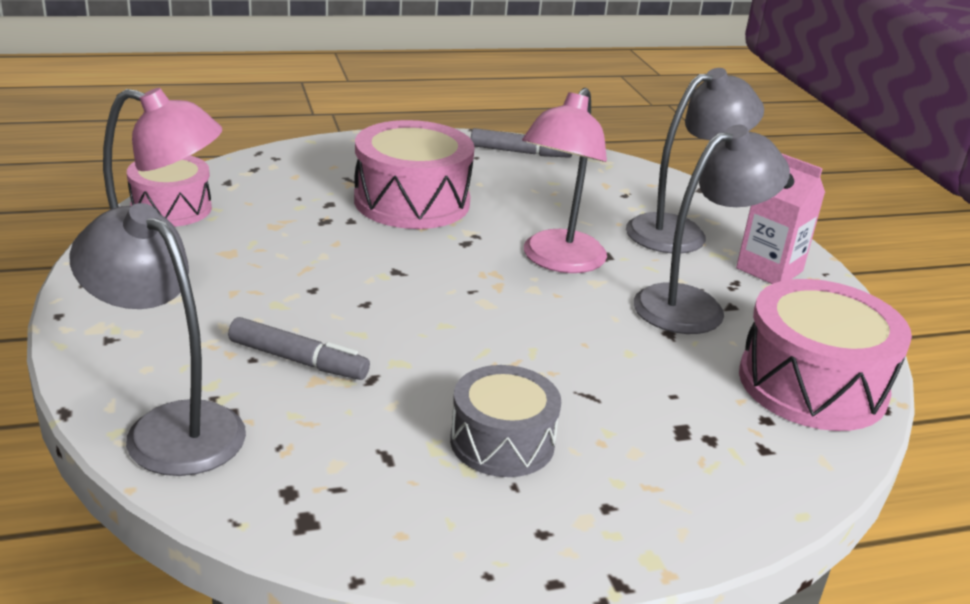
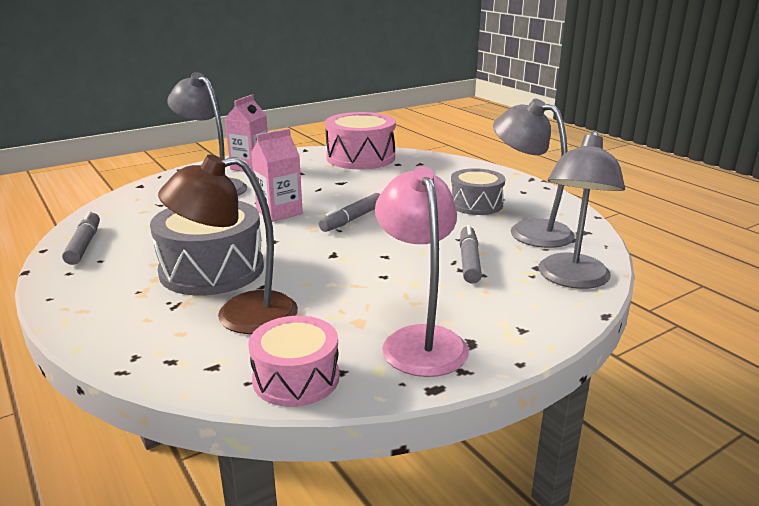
camera: 105 degrees left, 5 degrees down
(301, 202) = (239, 315): none -> brown lamp
(412, 201) = (212, 269): pink drum -> grey drum
(502, 308) = (352, 219): none -> grey marker
(557, 261) = (279, 212): pink lamp -> pink carton
(694, 305) = (307, 179): grey lamp -> grey lamp (529, 230)

